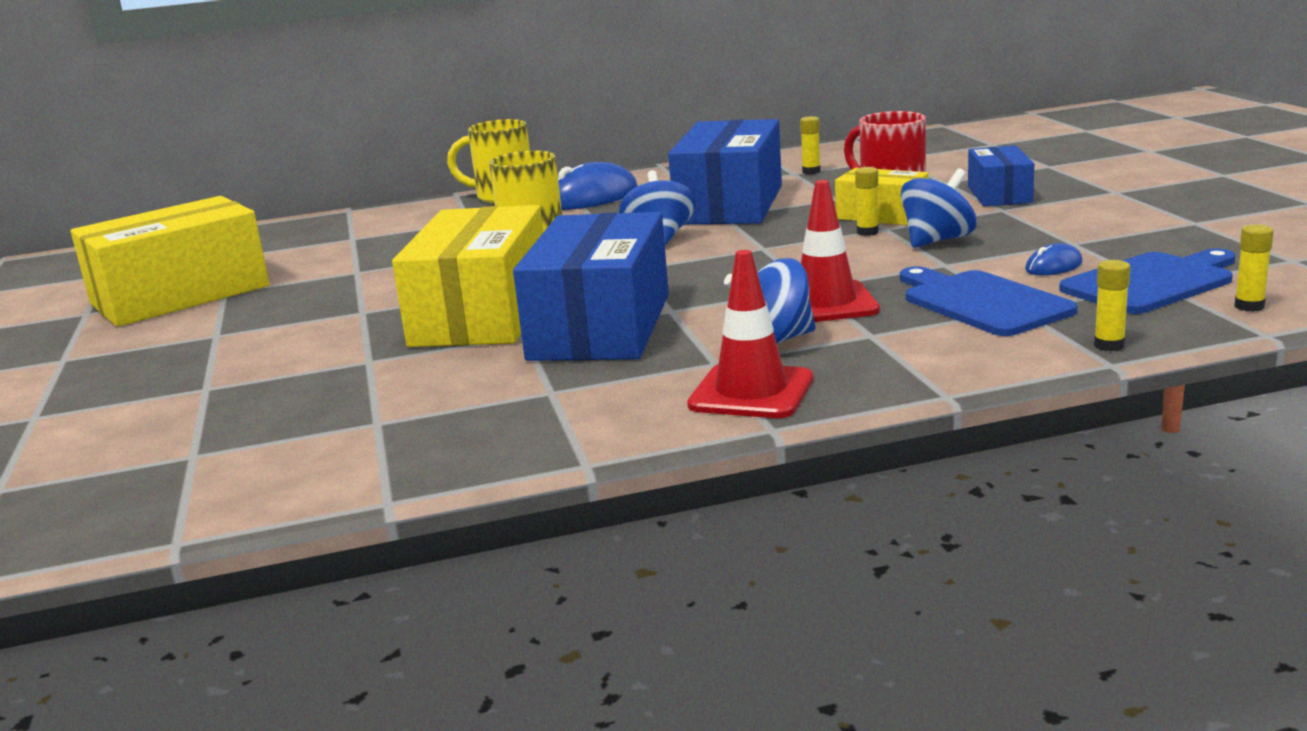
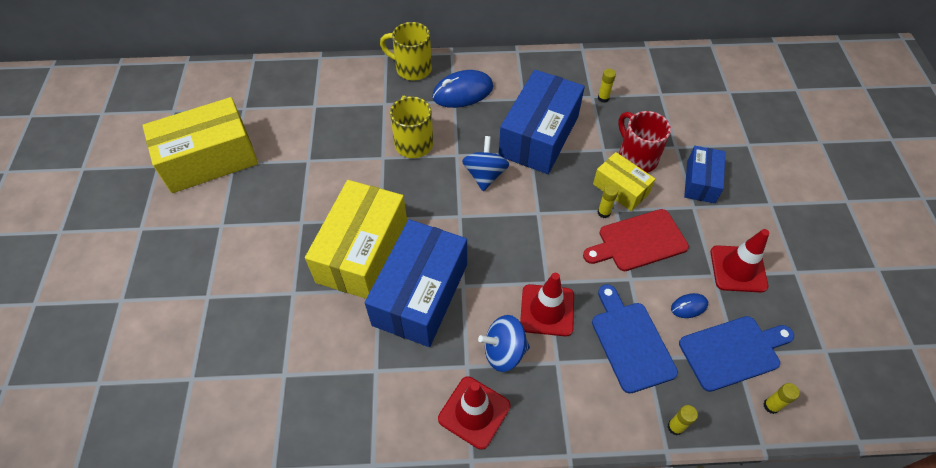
camera: 10 degrees right, 35 degrees up
(937, 240) = (638, 241): blue spinning top -> red cutting board
(1106, 233) = (738, 269): none -> red traffic cone

